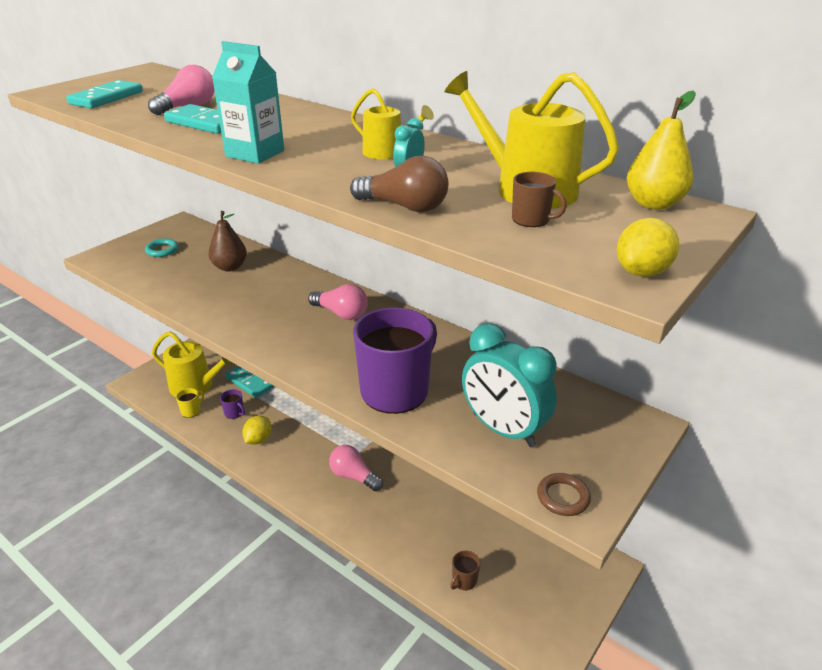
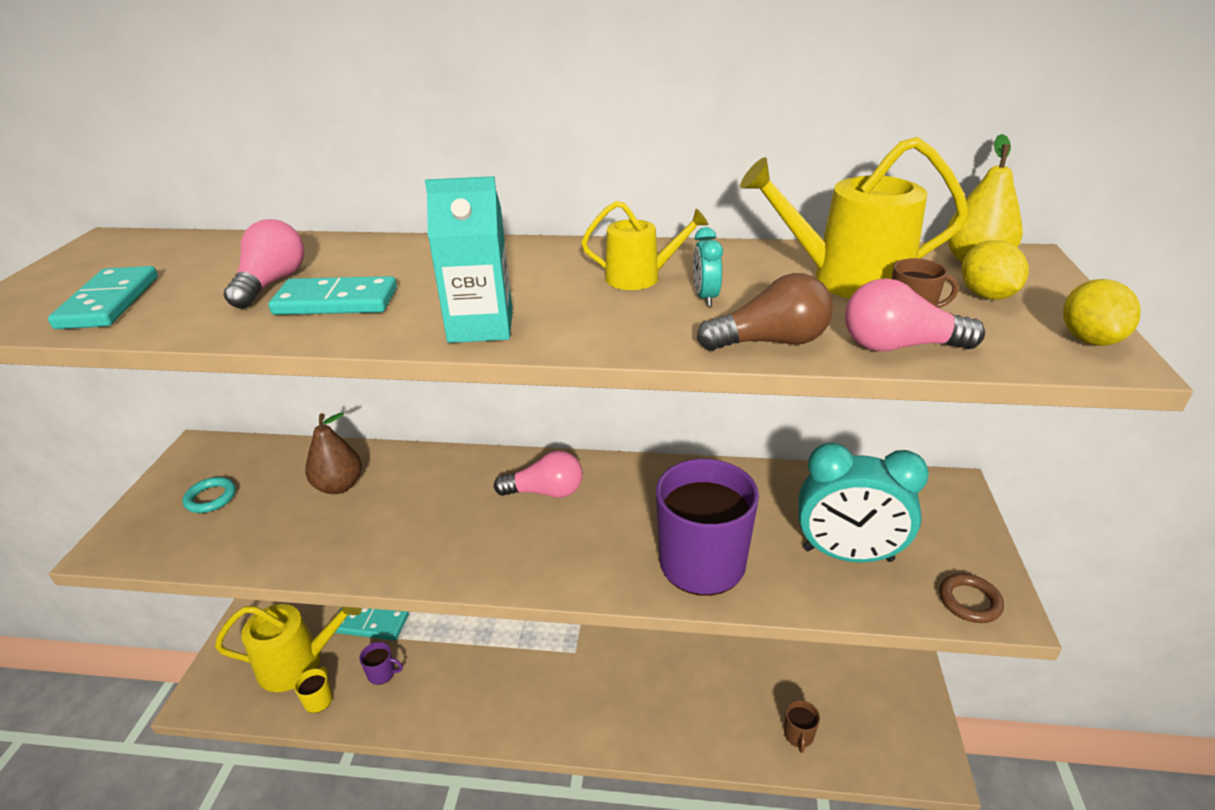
camera: 30 degrees left, 0 degrees up
(258, 439) = (442, 693): yellow lemon -> yellow lemon (986, 295)
(353, 476) = (593, 679): pink light bulb -> pink light bulb (899, 346)

